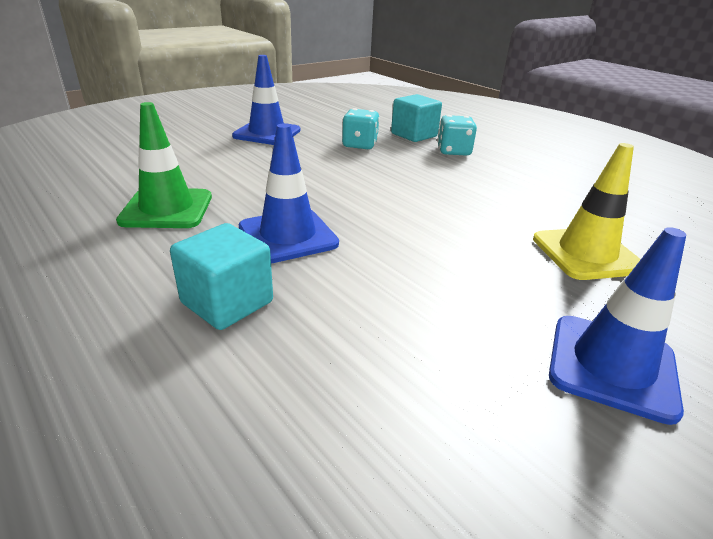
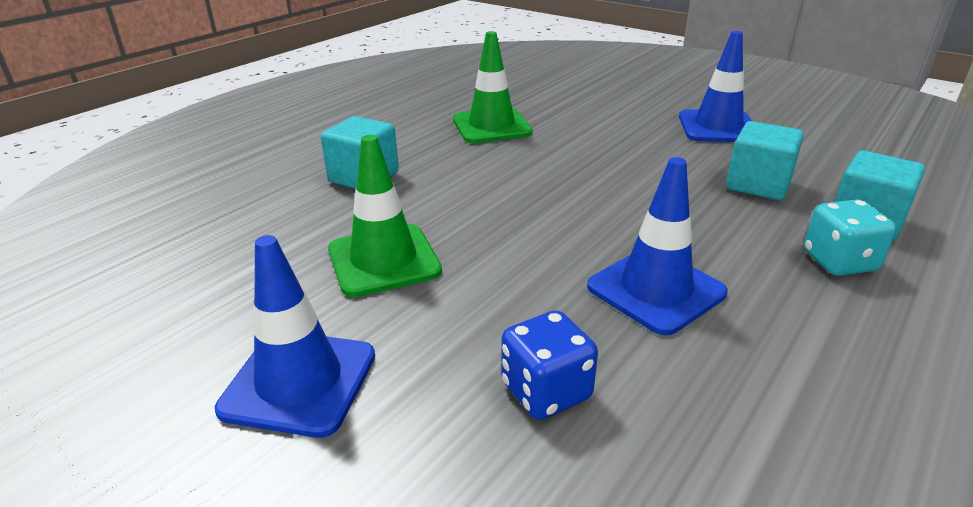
camera: 80 degrees right, 0 degrees up
(288, 236) = (475, 181): blue traffic cone -> blue traffic cone (656, 290)
(360, 145) = (758, 184): turquoise dice -> turquoise cube
(422, 303) = (384, 260): none -> green traffic cone
(586, 254) = (546, 391): yellow traffic cone -> blue dice

